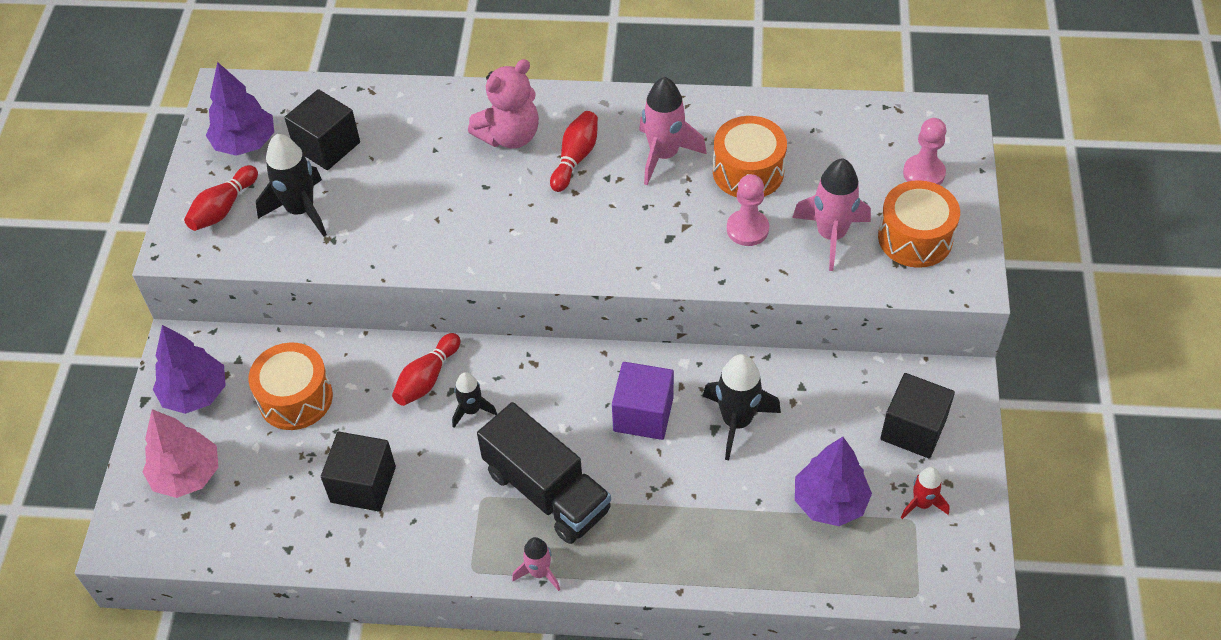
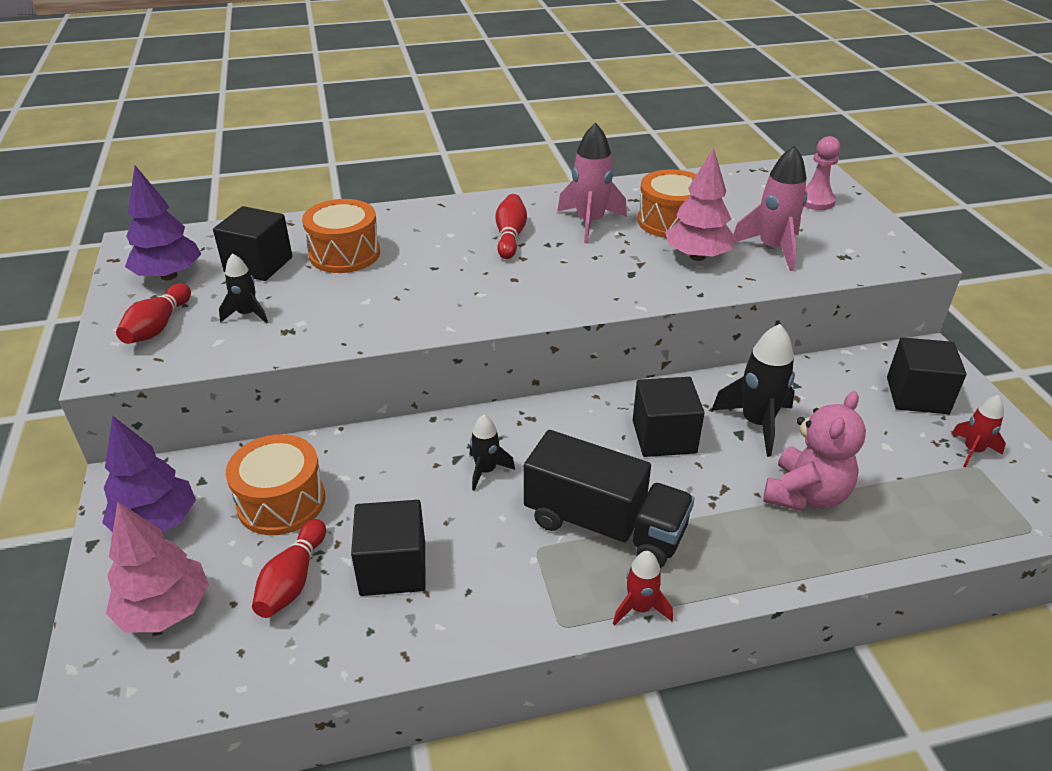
camera: 20 degrees left, 15 degrees down
(301, 210) = (247, 314): black rocket -> black rocket, size x0.58
(427, 378) = (425, 453): red bowling pin -> red bowling pin (293, 580)
(509, 136) = (440, 231): pink teddy bear -> pink teddy bear (805, 495)
(539, 572) = (640, 608): pink rocket -> red rocket
(643, 414) = (664, 437): purple cube -> black cube
(747, 229) = (697, 256): pink pawn -> pink tree
(830, 502) = (890, 469): purple tree -> none
(915, 238) = (843, 239): orange drum -> orange drum (345, 254)

